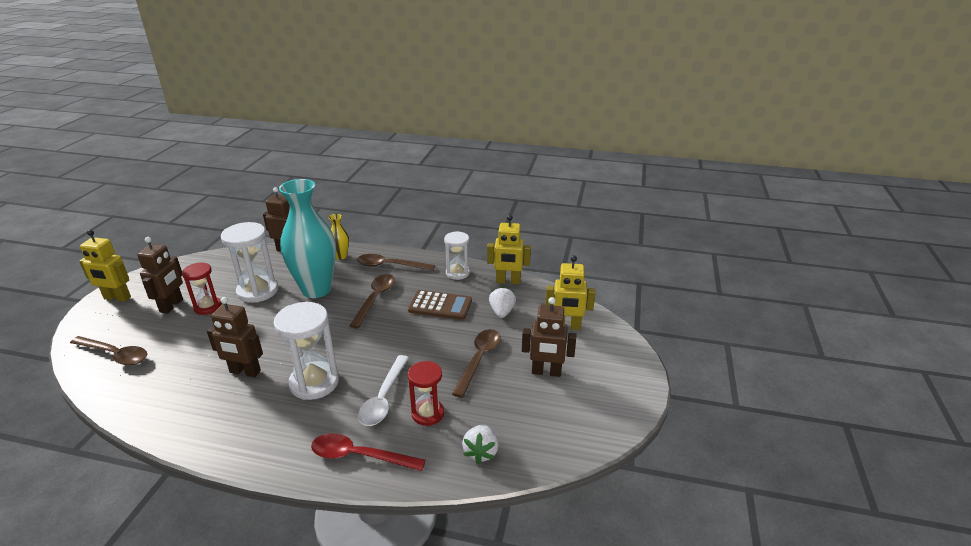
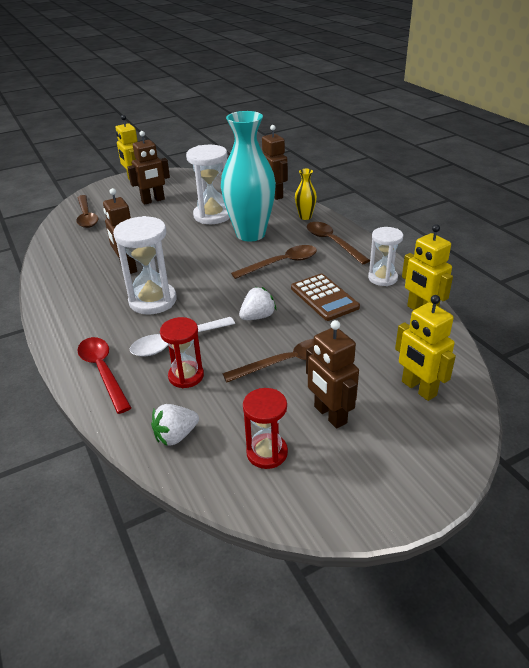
camera: 50 degrees right, 5 degrees up
(208, 307) = (170, 211): red hourglass -> red hourglass (267, 453)
(502, 312) = (371, 335): white strawberry -> white strawberry (258, 316)

